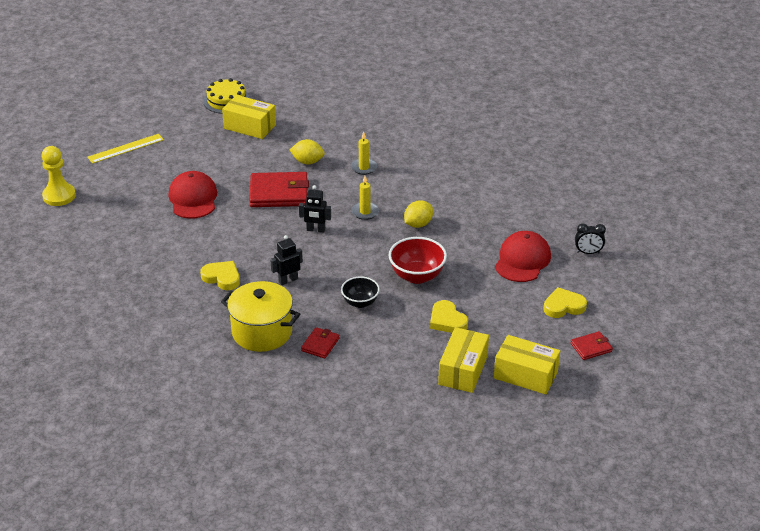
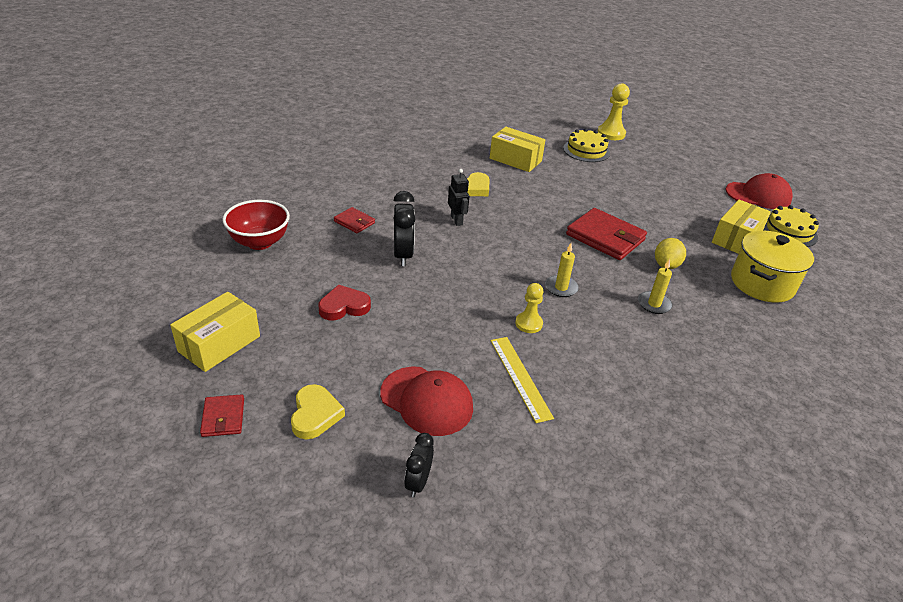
camera: 100 degrees right, 0 degrees up
(108, 211) = (586, 150): none -> yellow cake
(126, 148) = (686, 167): yellow ruler -> yellow ruler (520, 377)
(193, 198) = (600, 190): red cap -> red cap (758, 195)
(262, 332) = (389, 196): yellow pot -> yellow pot (762, 283)
(279, 193) = (605, 237): red wallet -> red wallet turned 60 degrees counterclockwise
(316, 230) = (534, 249): black robot -> none
(360, 302) = (403, 255): black bowl -> black clock
(417, 276) = (430, 301): red bowl -> red bowl (260, 242)
(418, 224) = (528, 323): yellow lemon -> yellow pawn
(447, 320) = (344, 306): yellow heart -> red heart
(463, 370) = (260, 299): yellow box -> yellow box (515, 160)

